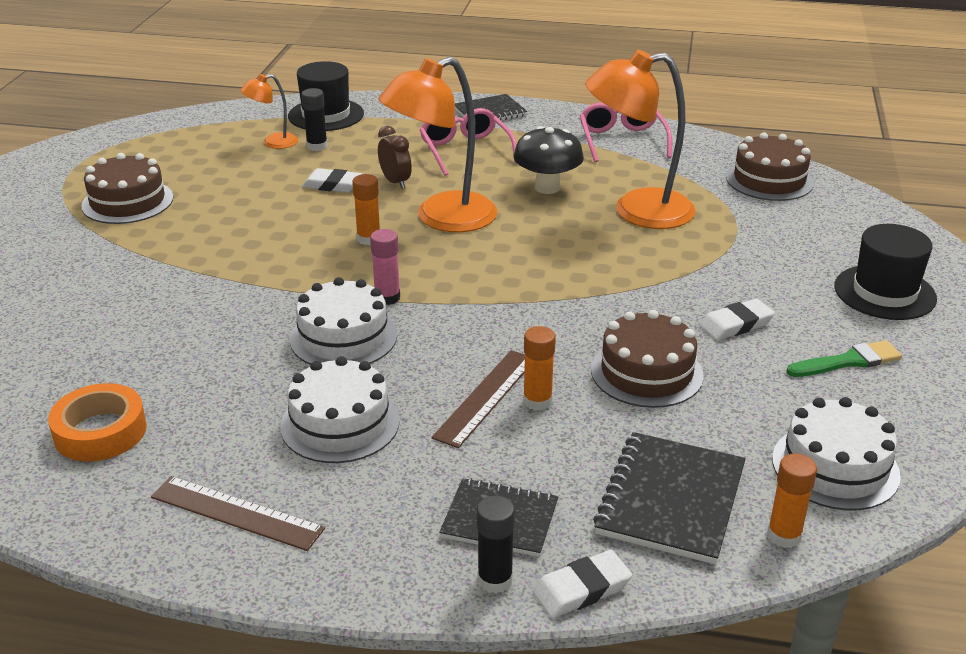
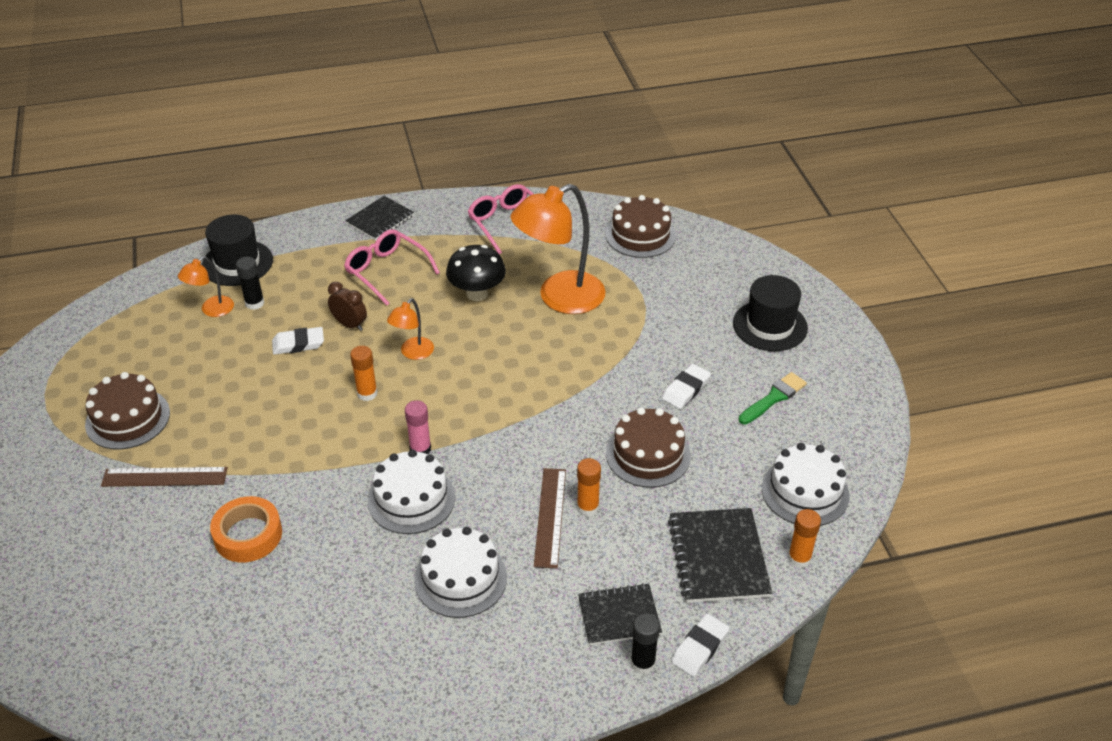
camera: 25 degrees left, 10 degrees up
(100, 431) = (284, 653): orange tape -> orange tape (248, 535)
(237, 513) = (437, 681): brown ruler -> brown ruler (164, 477)
(442, 218) = (413, 353): orange lamp -> orange lamp, size x0.48

